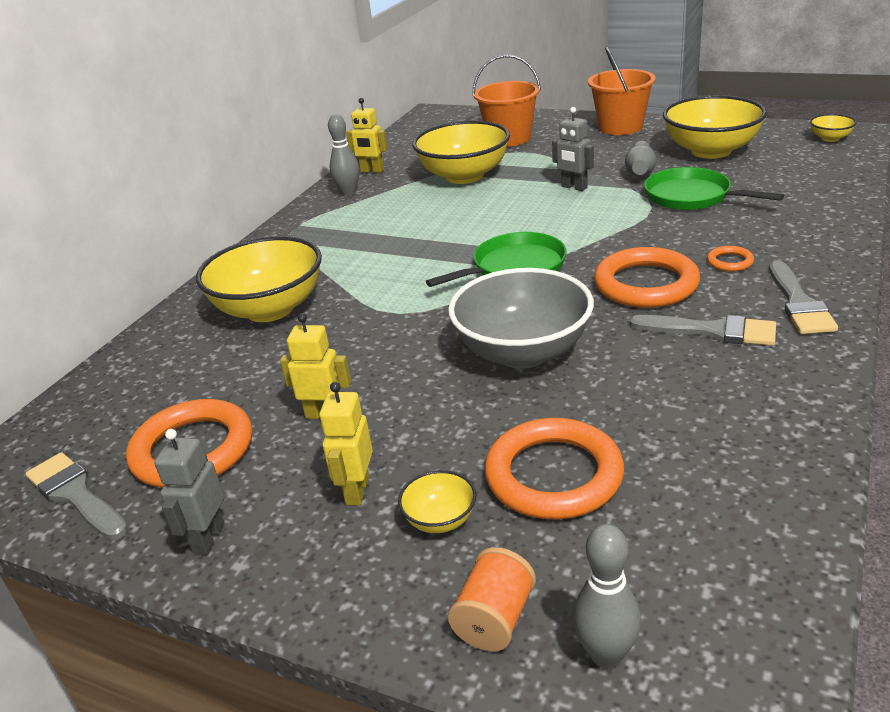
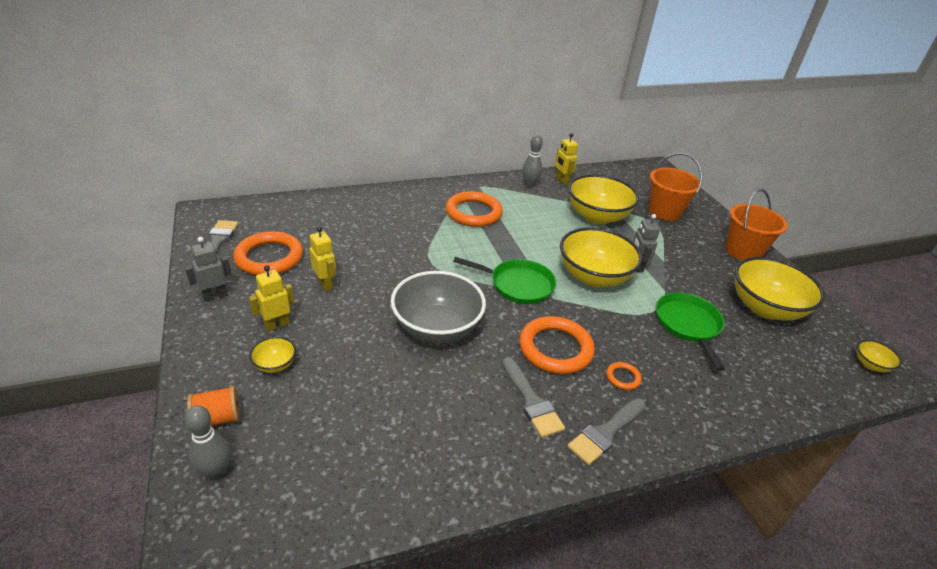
camera: 40 degrees right, 5 degrees up
(270, 309) = (394, 219): yellow bowl -> yellow bowl (593, 277)
(554, 475) = (338, 391): orange ring -> orange ring (473, 213)
(640, 170) = (694, 286): grey bowling pin -> none

